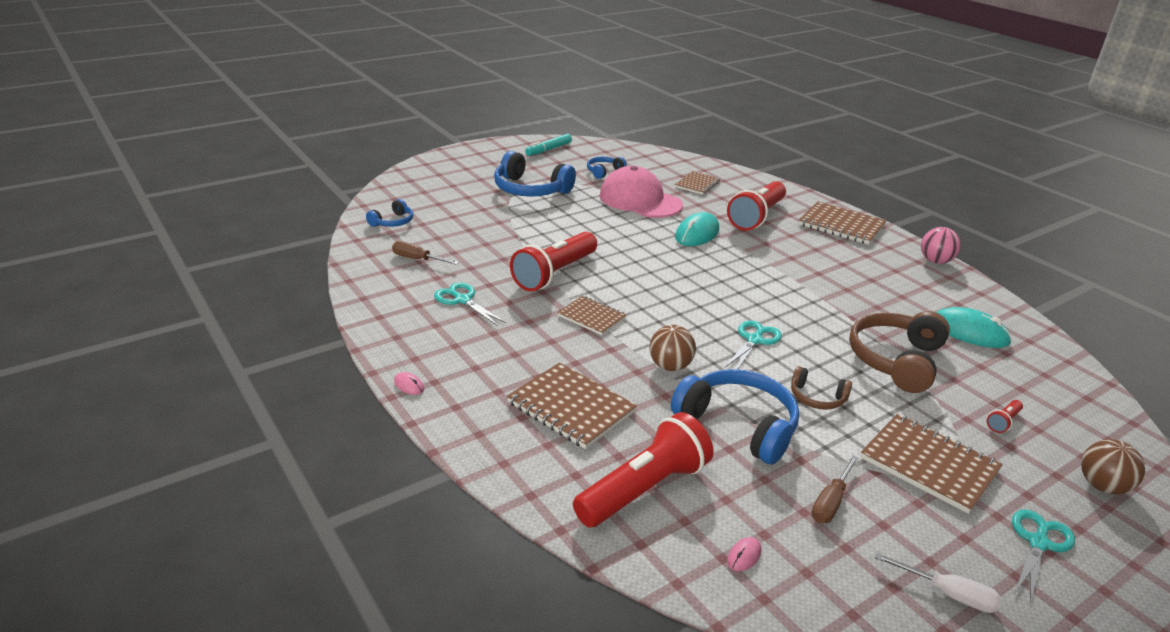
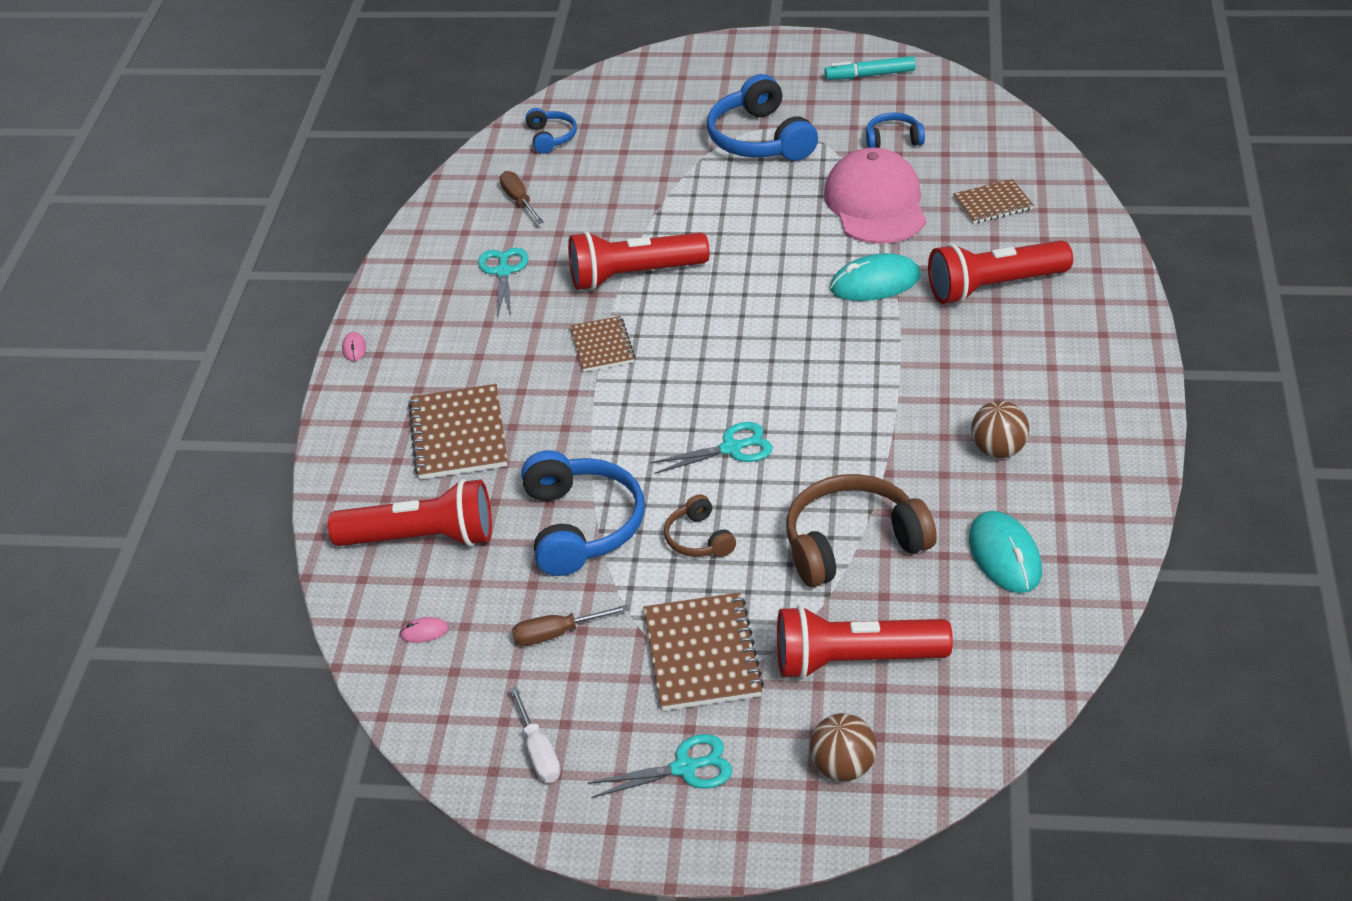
camera: 45 degrees right, 10 degrees up
(393, 222) = (551, 137): blue headphones -> blue headphones turned 90 degrees counterclockwise
(670, 366) = (603, 437): brown ball -> brown ball (998, 450)
(841, 225) = (1095, 344): brown notebook -> none
(935, 261) = (1138, 450): pink ball -> none
(1003, 422) = (854, 661): red flashlight -> red flashlight, size x2.48

